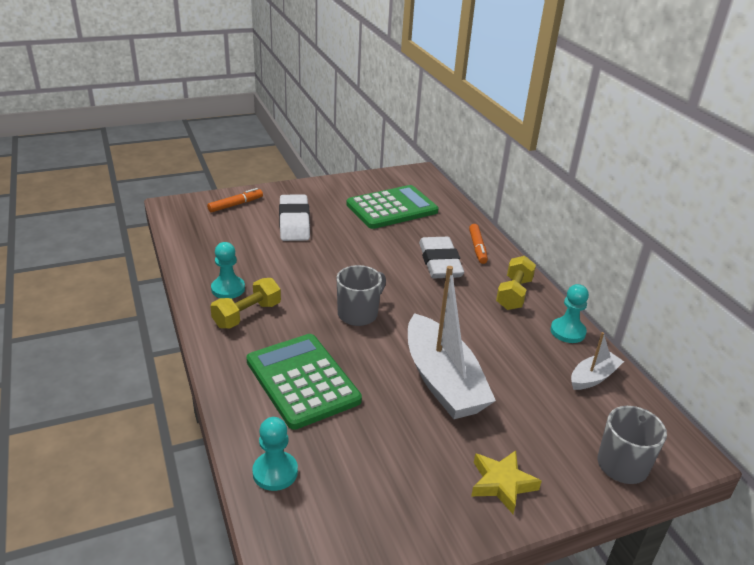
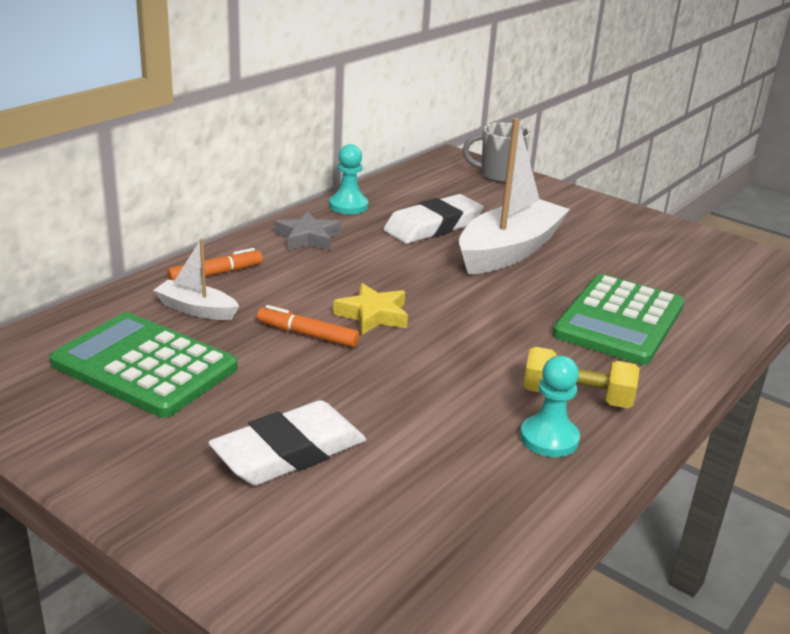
camera: 120 degrees left, 5 degrees down
(236, 205) = (287, 560): orange marker -> orange marker (307, 334)
(275, 472) = (732, 299): turquoise pawn -> none
(359, 314) = (467, 319): grey mug -> none
(439, 262) = (284, 292): white eraser -> white eraser (433, 226)
(502, 484) = (586, 211): yellow star -> yellow star (373, 315)
(514, 294) = (308, 238): yellow dumbbell -> grey star
(593, 377) = (407, 191): white boat -> white boat (196, 309)

